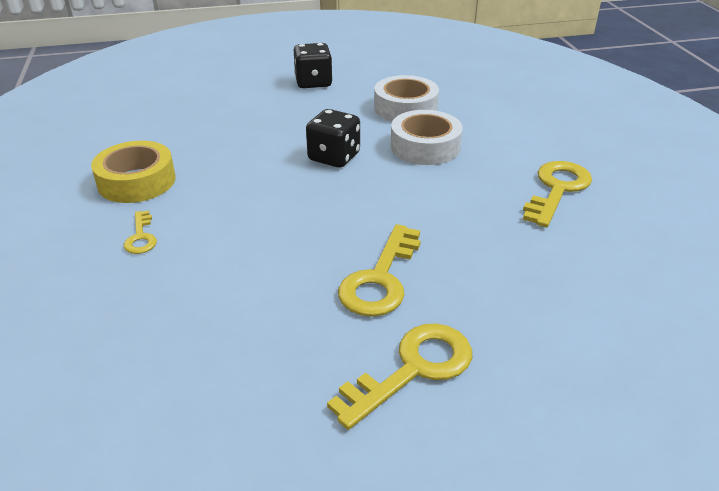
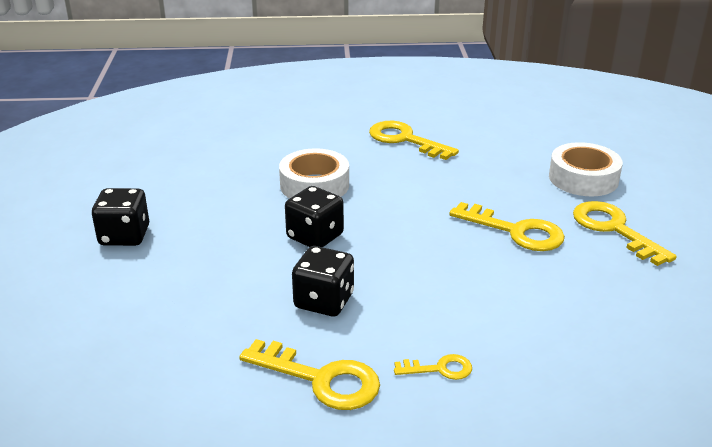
camera: 80 degrees left, 5 degrees down
(137, 181) = (320, 379): yellow tape -> yellow key
(236, 172) = (324, 301): none -> black dice
(405, 108) = (229, 185): white tape -> white tape (583, 178)

